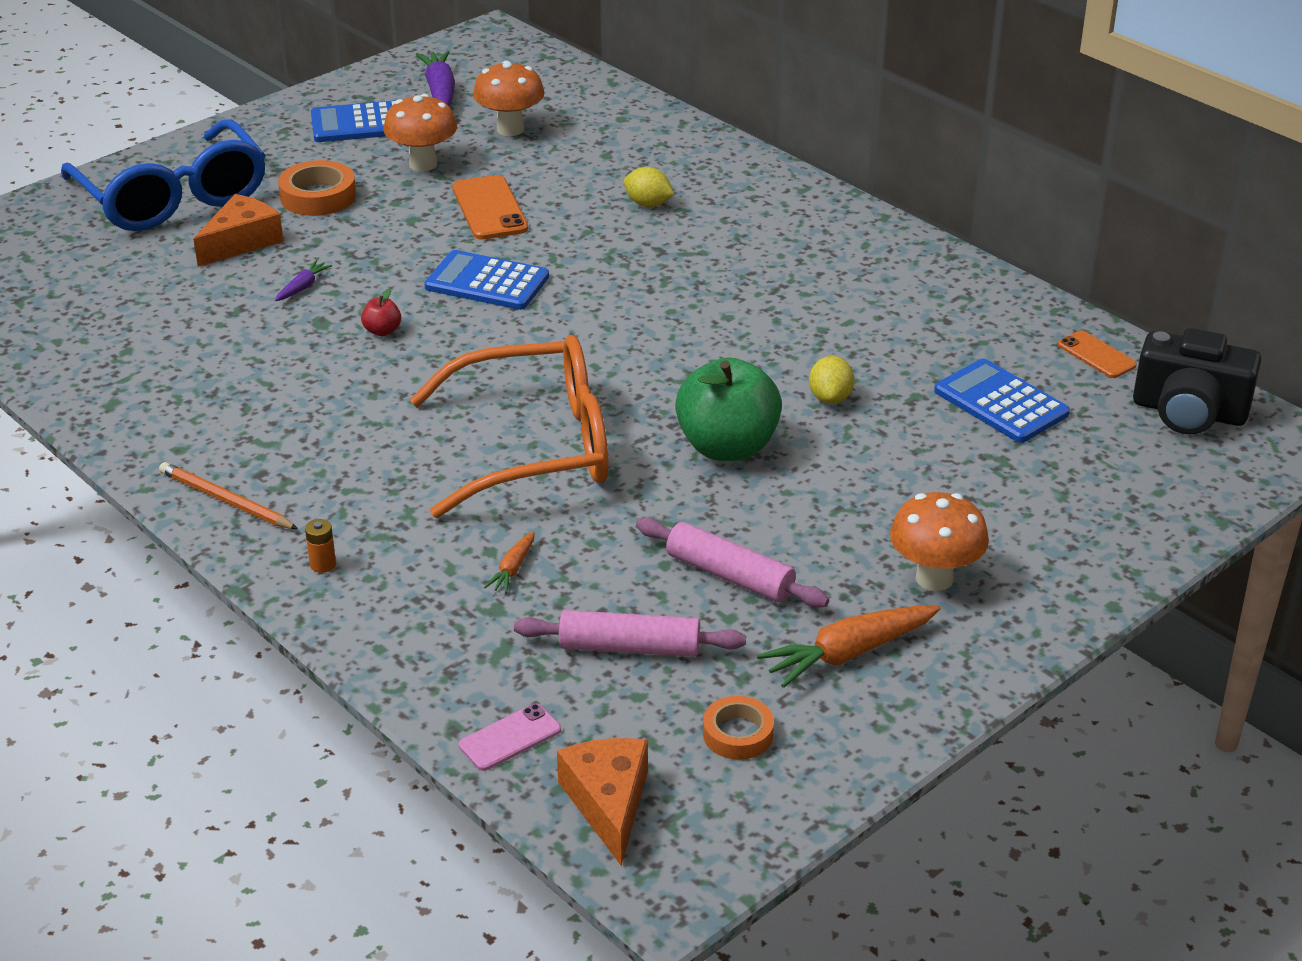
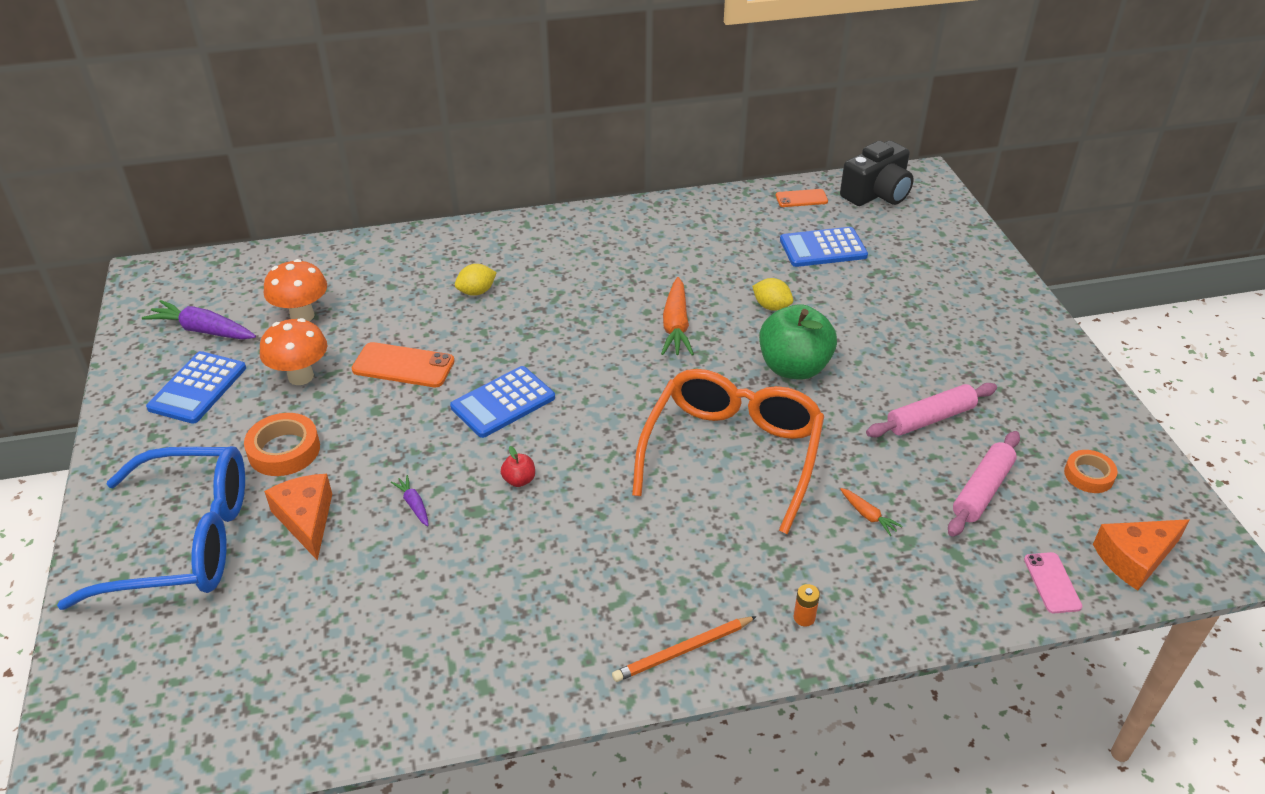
camera: 60 degrees left, 5 degrees up
(608, 803) = (1134, 558): orange cheese -> orange cheese turned 45 degrees counterclockwise
(848, 654) = (1032, 401): orange carrot -> orange carrot (676, 326)
(934, 578) = (977, 340): orange mushroom -> none

